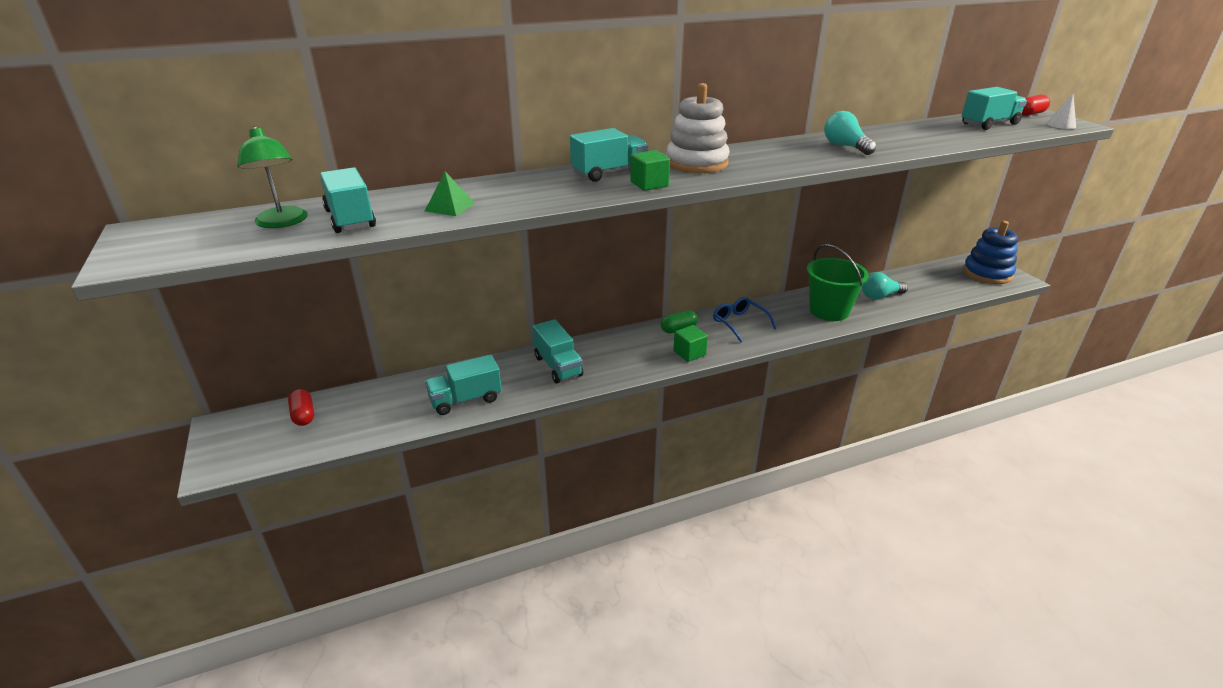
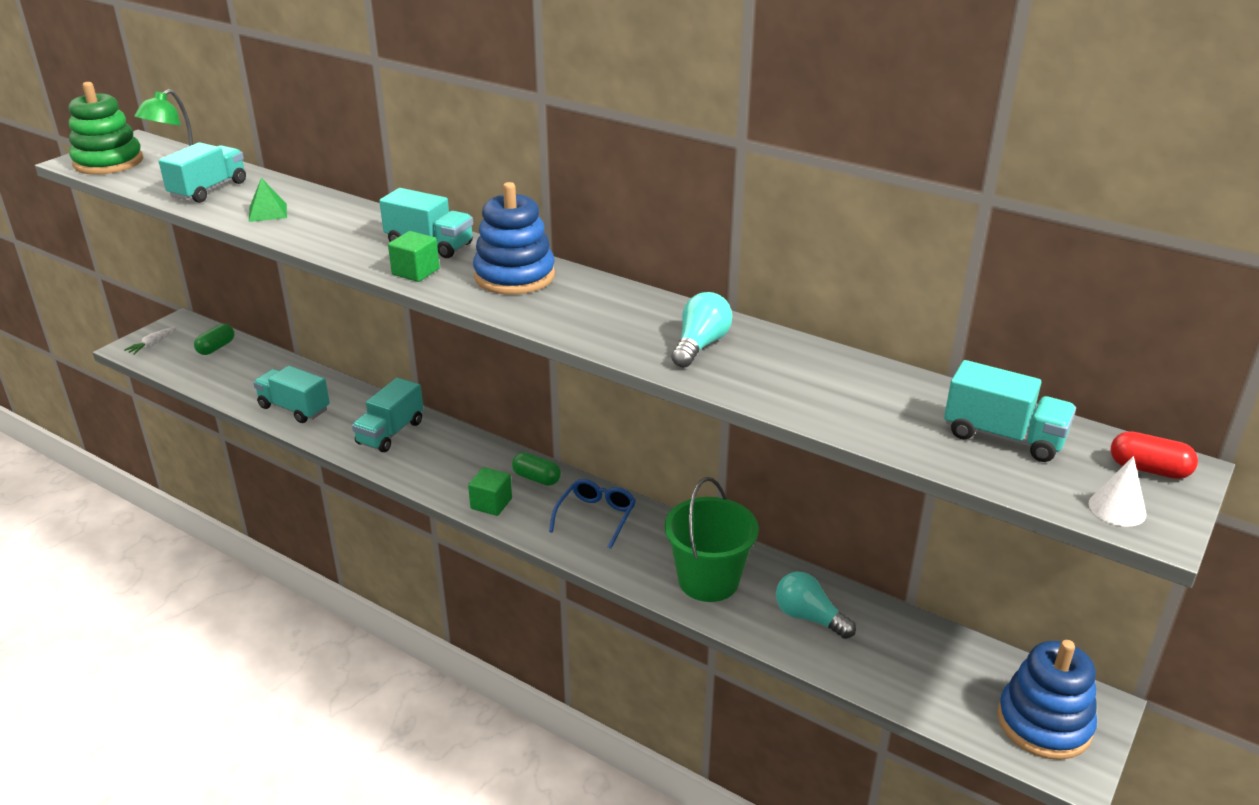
camera: 55 degrees right, 0 degrees up
(169, 249) = (108, 162): none -> green stacking toy
(234, 452) = (152, 345): none -> white carrot
(303, 415) = (216, 348): red capsule -> green capsule
(697, 163) = (514, 276): white stacking toy -> blue stacking toy

